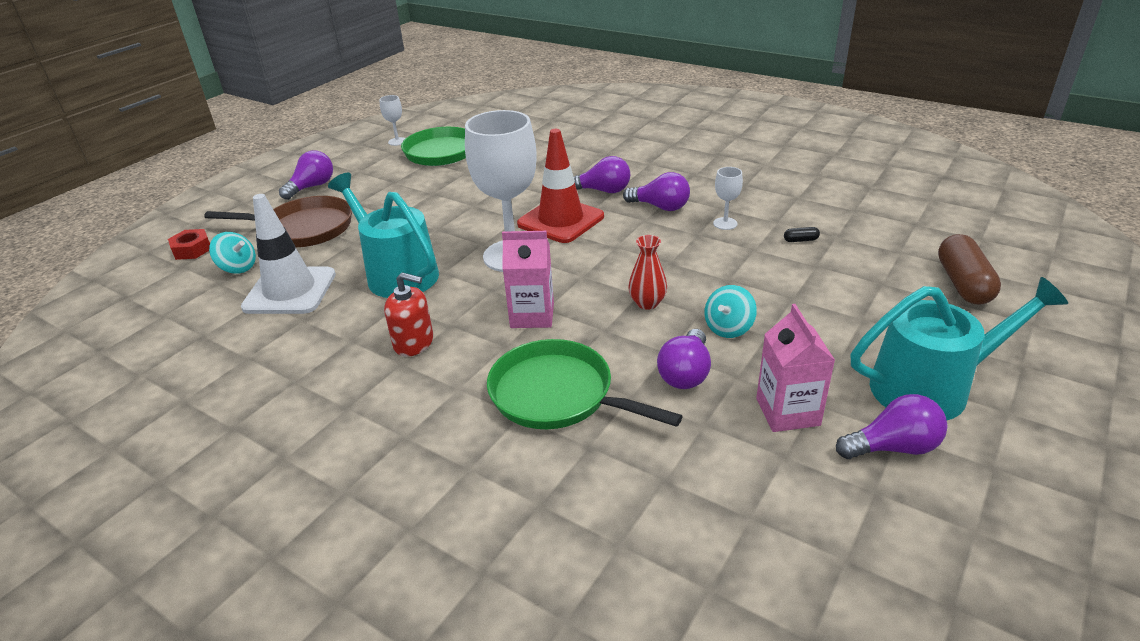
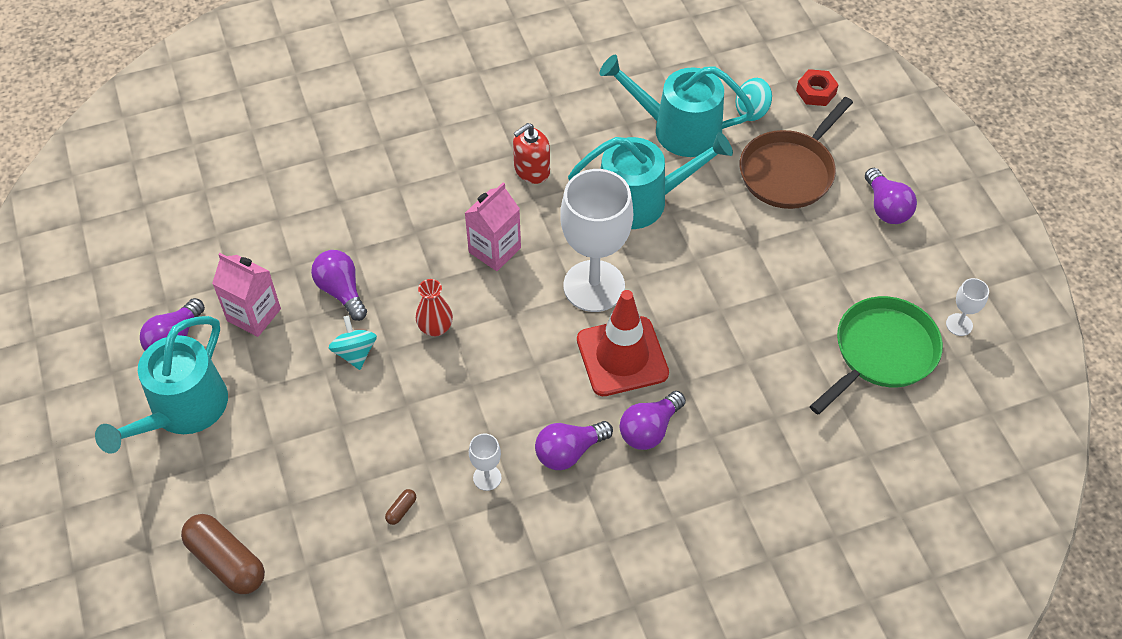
camera: 125 degrees right, 20 degrees up
(290, 291) = (678, 129): white traffic cone -> turquoise watering can
(557, 395) = (396, 213): green pan -> none
(800, 240) = (401, 510): black capsule -> brown capsule

